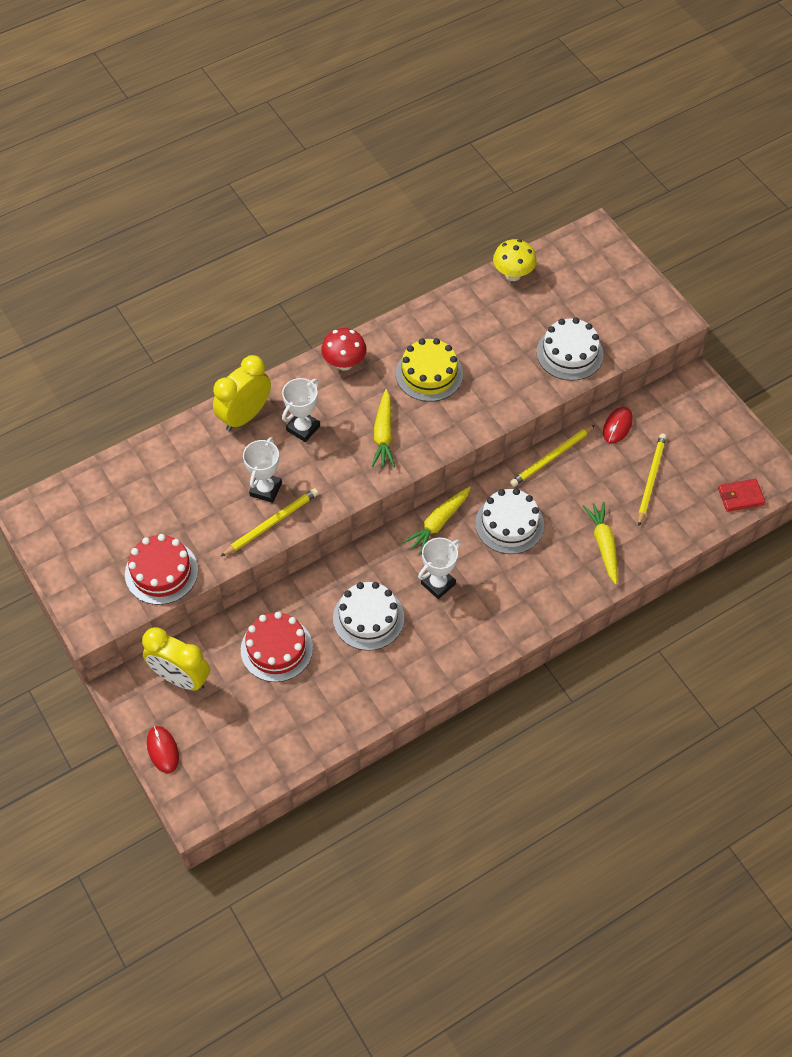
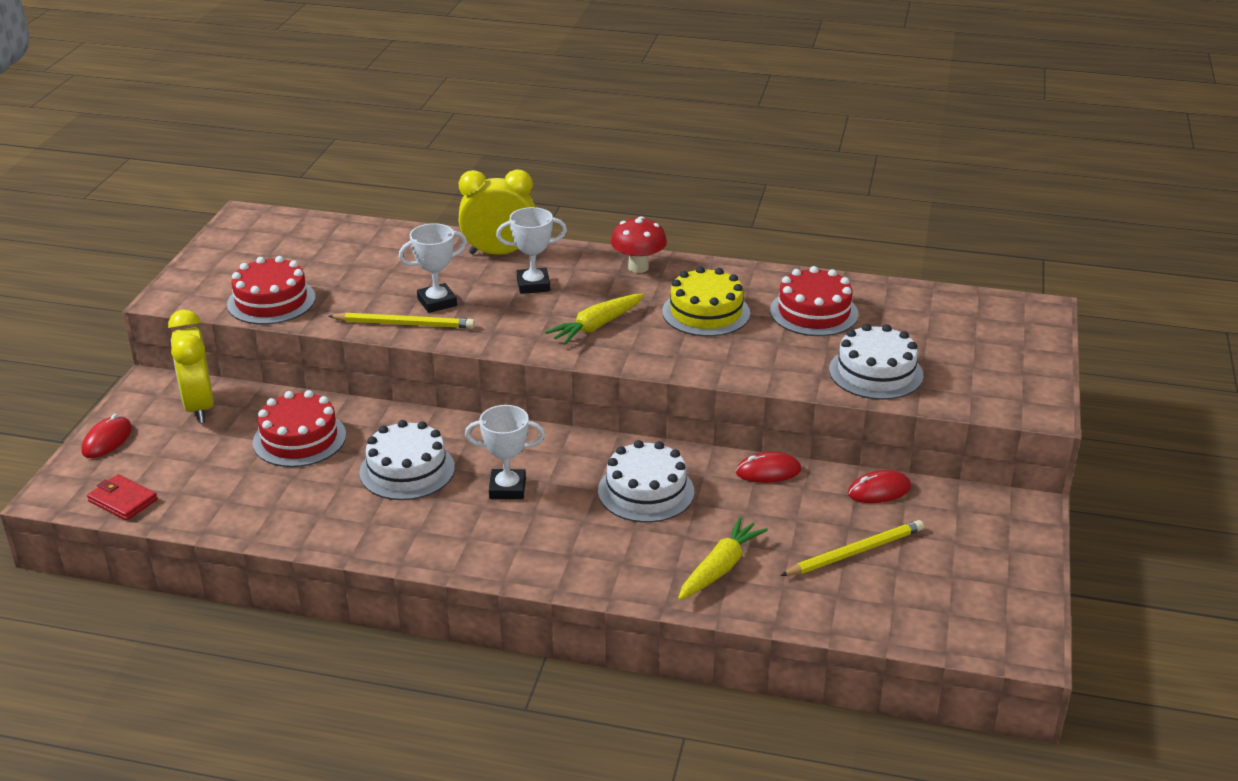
camera: 45 degrees right, 25 degrees down
(438, 523) = (578, 448): yellow carrot -> none
(485, 327) = (814, 312): none -> red cake
(513, 274) = (900, 294): yellow mushroom -> none
(552, 457) = (768, 471): yellow pencil -> red mouse
(740, 496) = (946, 632): red wallet -> red wallet (123, 500)

